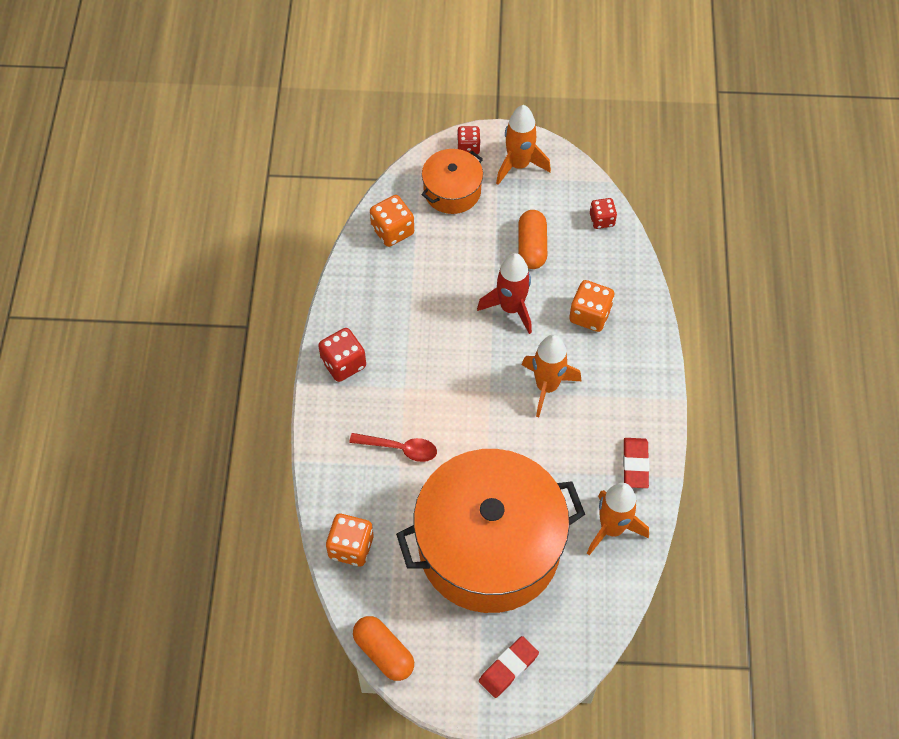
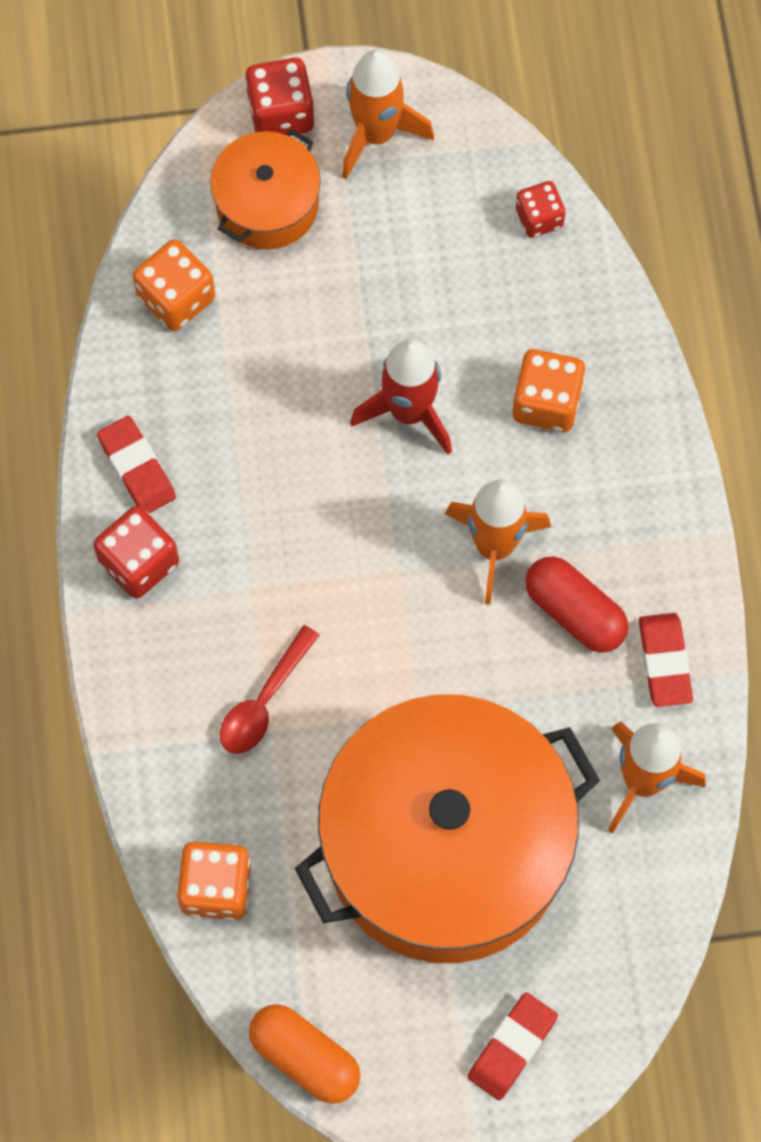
camera: 10 degrees left, 10 degrees up
(352, 314) = (137, 468): none -> red eraser
(399, 448) = (264, 700): red spoon -> red spoon turned 120 degrees clockwise
(468, 147) = (280, 113): red dice -> red dice, size x1.52
(532, 247) = (426, 290): orange capsule -> none
(587, 429) = (575, 612): none -> red capsule

